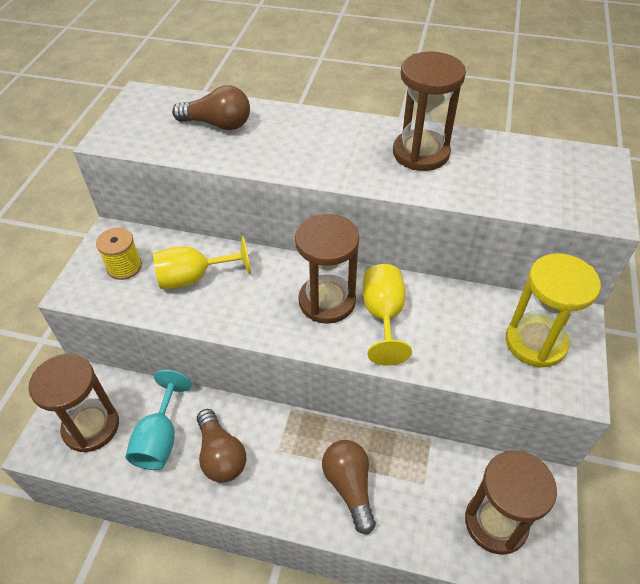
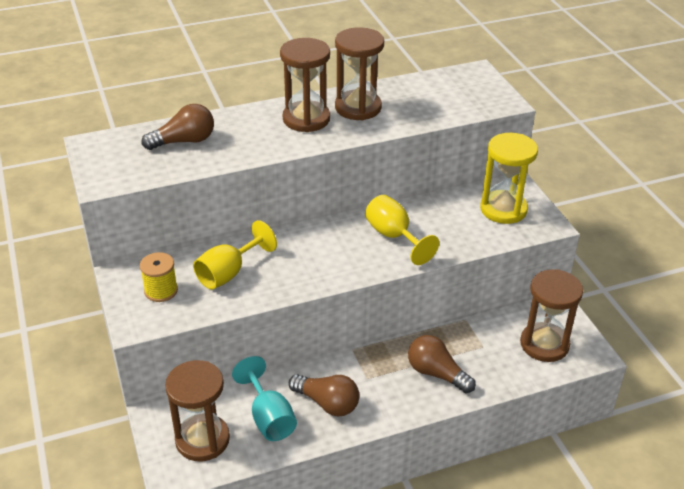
camera: 35 degrees left, 10 degrees down
(327, 301) = (346, 244): brown hourglass -> brown hourglass (306, 119)

